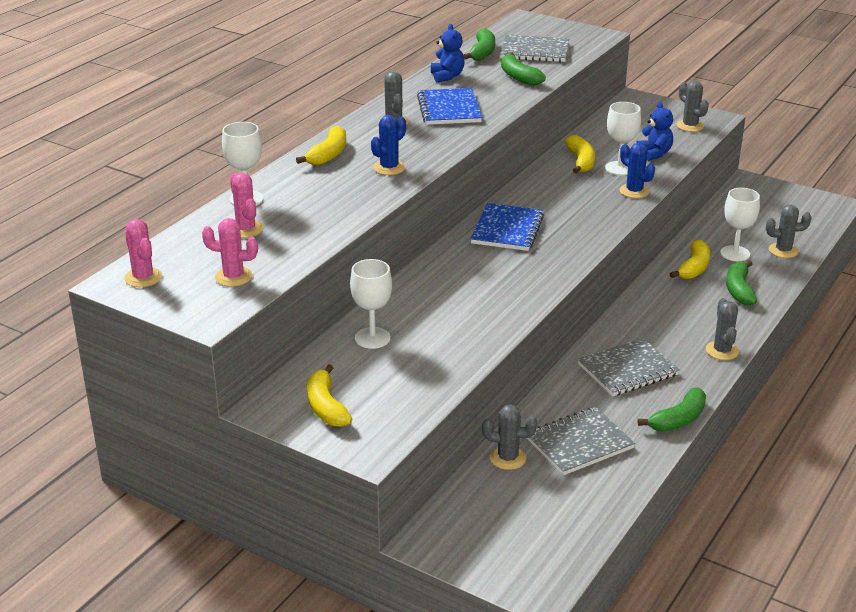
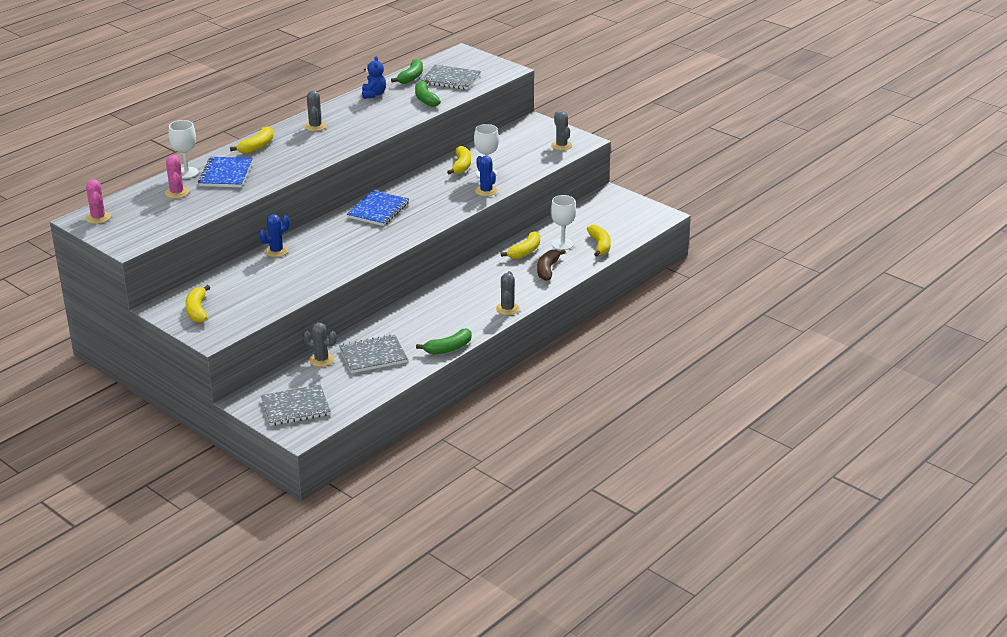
camera: 10 degrees right, 0 degrees up
(233, 277) = (154, 222): pink cactus -> none
(372, 338) = (247, 272): white goblet -> none
(389, 168) = (293, 159): blue cactus -> blue cactus (276, 251)
(449, 109) = (360, 120): blue notebook -> blue notebook (226, 174)
(628, 370) = (434, 314): grey notebook -> grey notebook (295, 407)
(654, 153) = (520, 164): blue teddy bear -> none
(739, 290) = (547, 270): green banana -> brown banana
(783, 250) = (600, 245): grey cactus -> yellow banana

